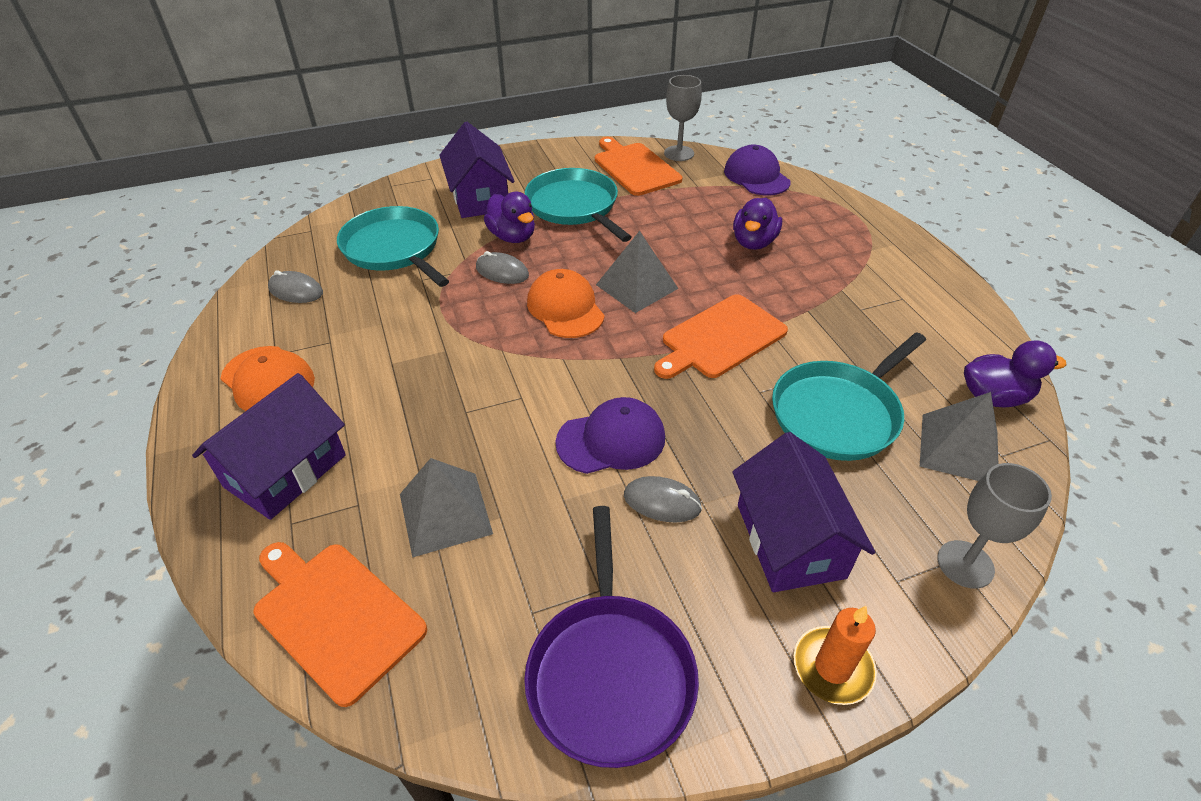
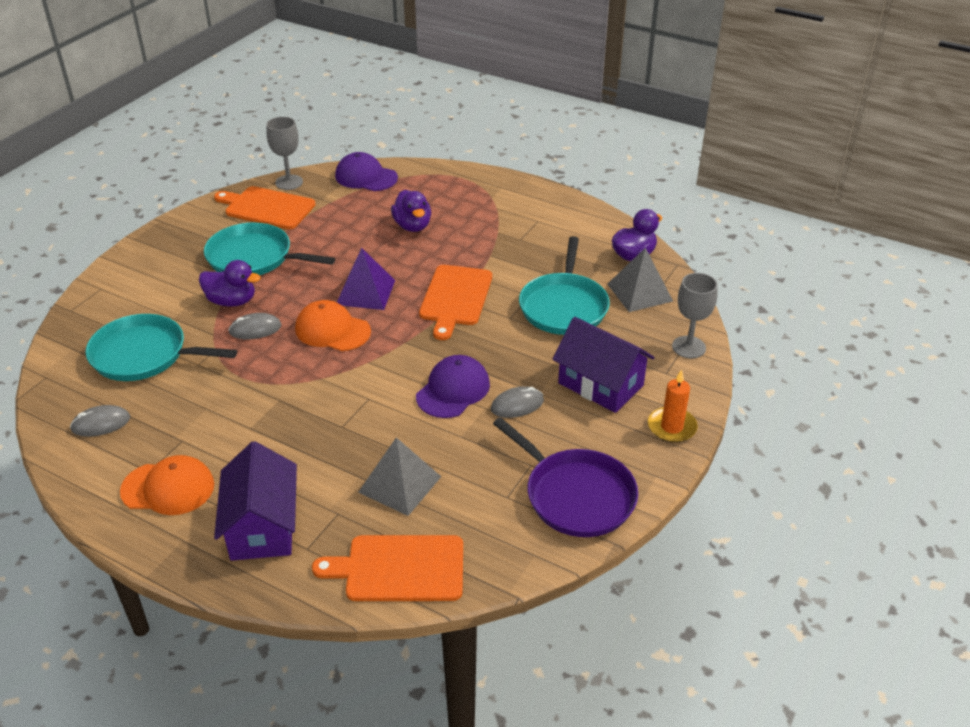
camera: 40 degrees left, 5 degrees down
(479, 198) = (166, 285): purple house -> none
(637, 286) = (366, 292): grey pyramid -> purple pyramid

